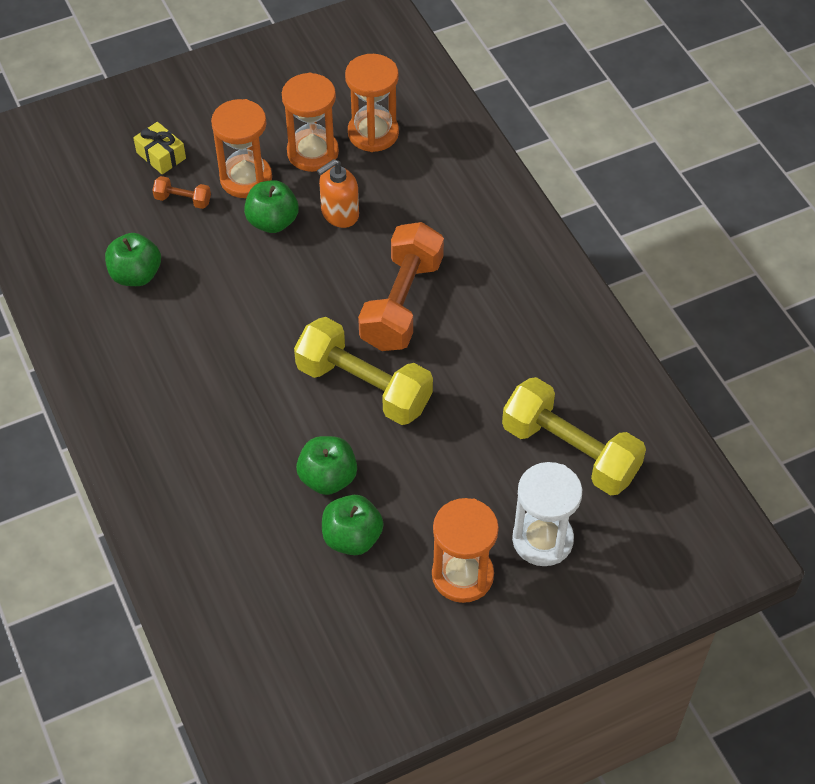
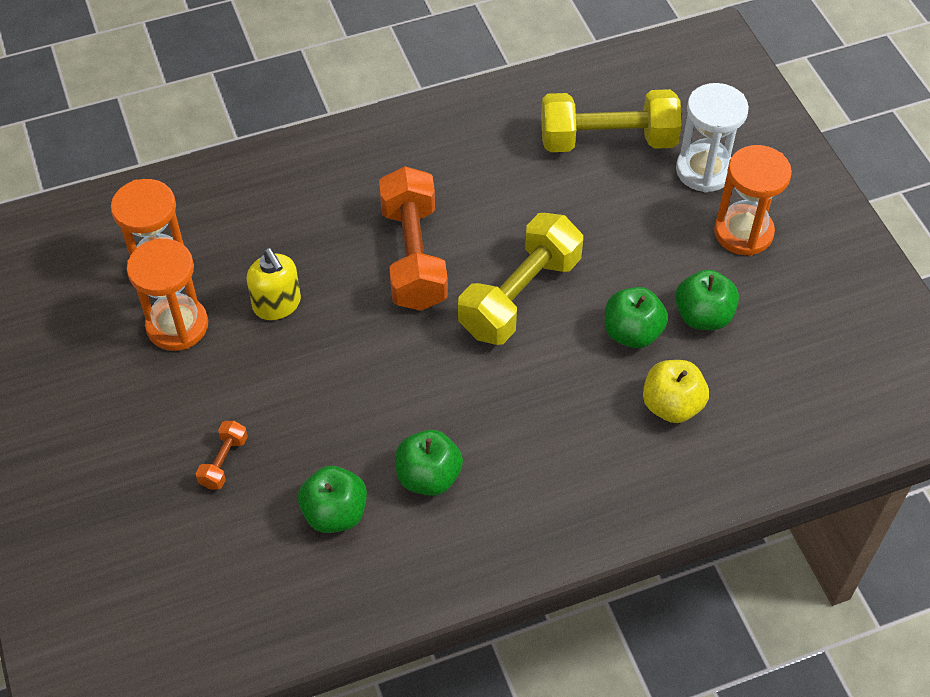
camera: 85 degrees left, 0 degrees up
(161, 155) = (143, 486): yellow gift -> none
(246, 179) = (203, 394): orange hourglass -> none
(247, 511) = (671, 405): none -> yellow apple
(272, 222) = (277, 369): green apple -> green apple (428, 477)
(339, 213) = (277, 304): orange soap dispenser -> yellow soap dispenser
(401, 303) = (413, 256): orange dumbbell -> orange dumbbell turned 60 degrees clockwise
(570, 451) = (607, 140): yellow dumbbell -> yellow dumbbell turned 45 degrees clockwise

